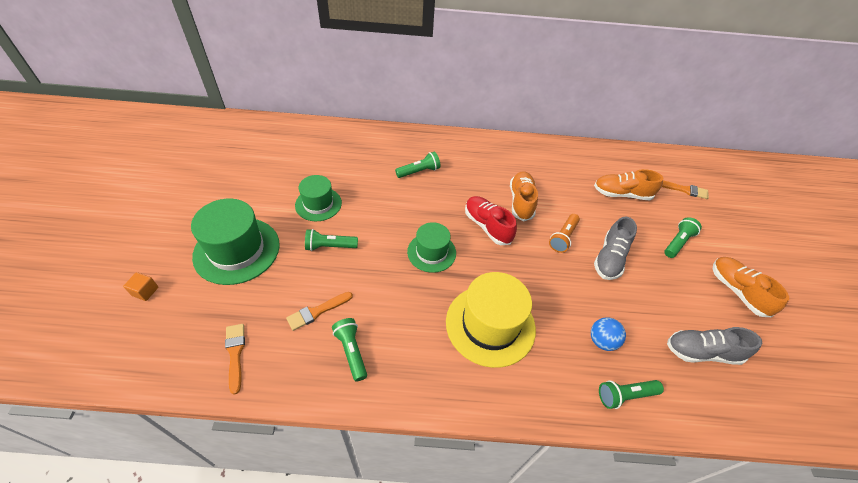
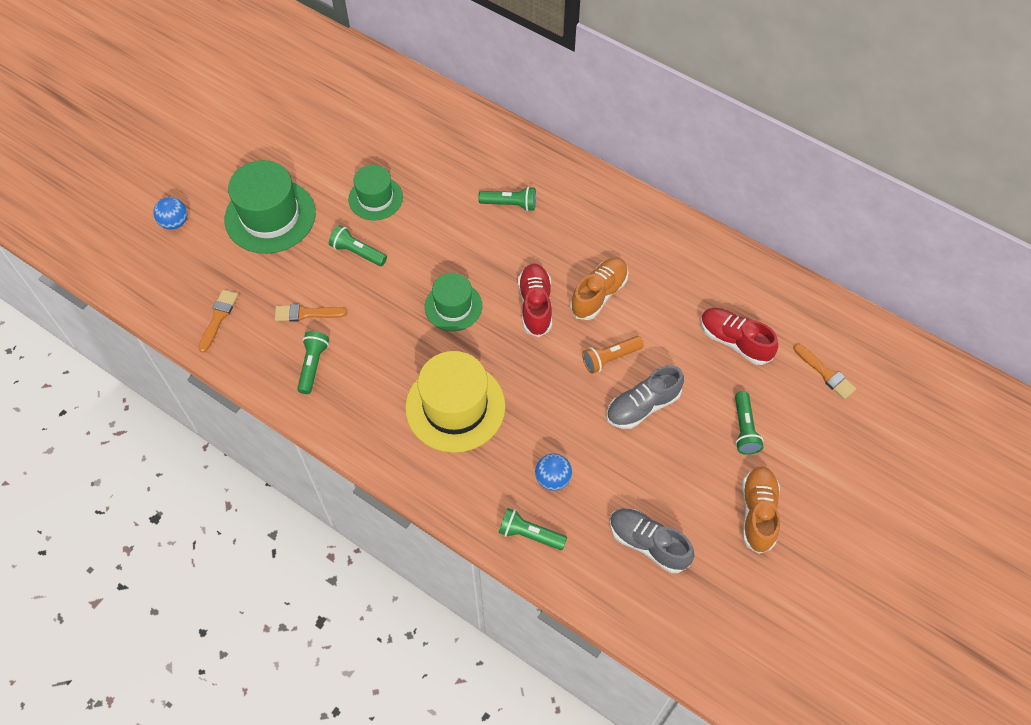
camera: 35 degrees right, 10 degrees up
(145, 291) = (175, 222): orange cube -> blue ball
(621, 194) = (734, 341): orange shoe -> red shoe
(677, 242) = (744, 429): green flashlight -> green flashlight turned 105 degrees clockwise

